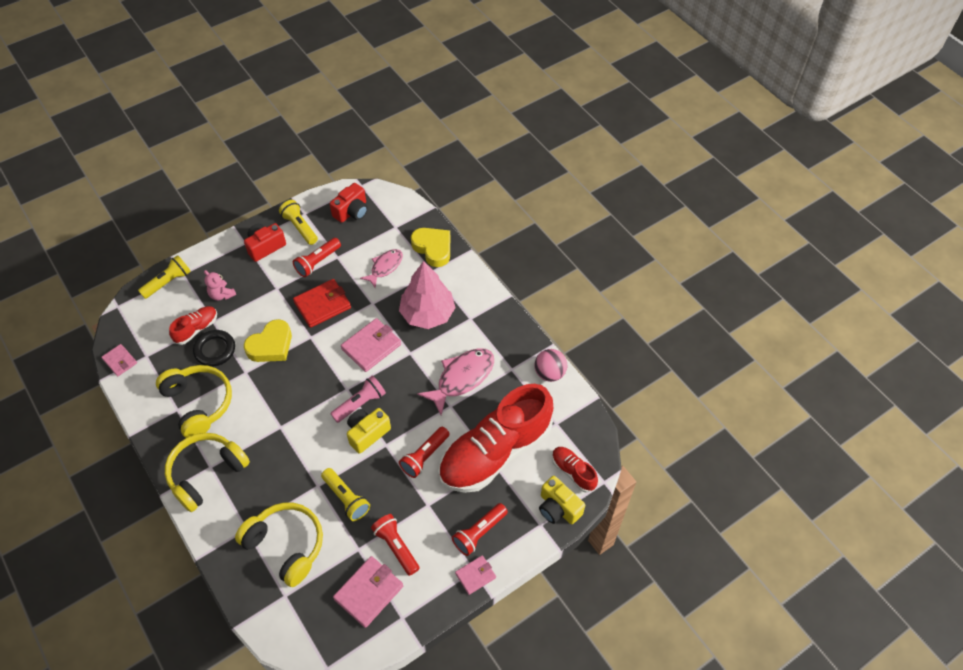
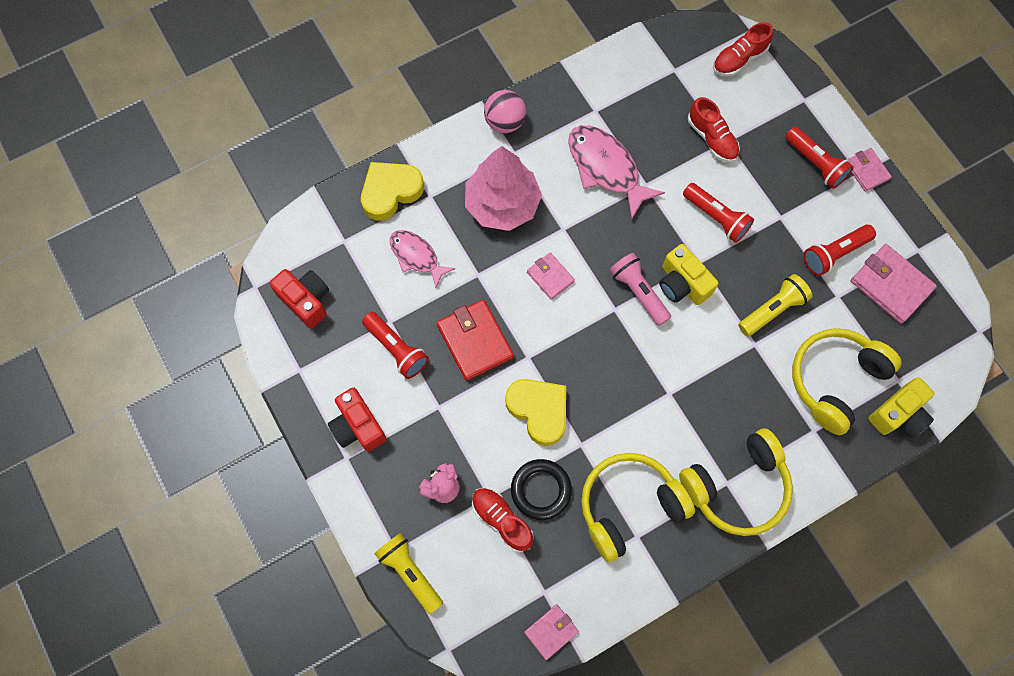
camera: 85 degrees left, 15 degrees up
(206, 473) = (737, 487): yellow headphones -> yellow headphones turned 75 degrees counterclockwise
(300, 227) = (326, 376): yellow flashlight -> none
(371, 346) = (550, 277): pink wallet -> pink wallet, size x0.59
(495, 452) = (712, 138): red shoe -> red shoe, size x0.42
(549, 373) = (604, 69): pink ball -> pink ball (505, 122)
(558, 508) = (784, 79): yellow camera -> yellow camera (898, 414)

